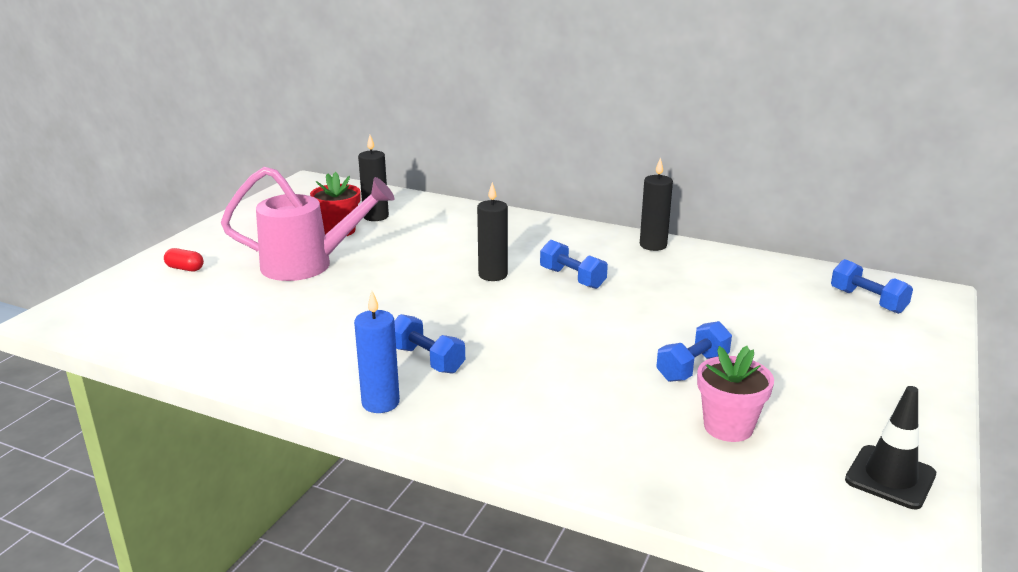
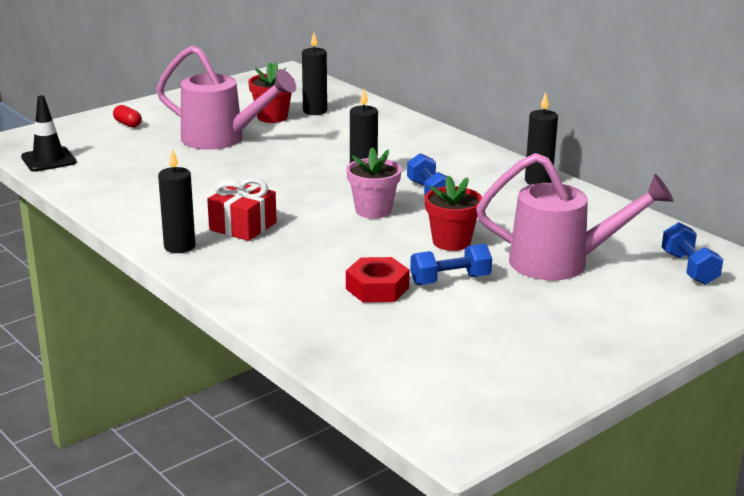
camera: 25 degrees right, 0 degrees up
(380, 403) = (179, 246): blue candle -> black candle
(427, 360) = (243, 226): blue dumbbell -> red gift
(636, 396) = (377, 288): none -> red nut
(648, 325) = (451, 242): none -> red flower pot
(728, 427) = (426, 326): pink flower pot -> pink flower pot (373, 210)
(765, 322) = (561, 263): none -> pink watering can
(890, 477) = (516, 391): black traffic cone -> black traffic cone (48, 160)

